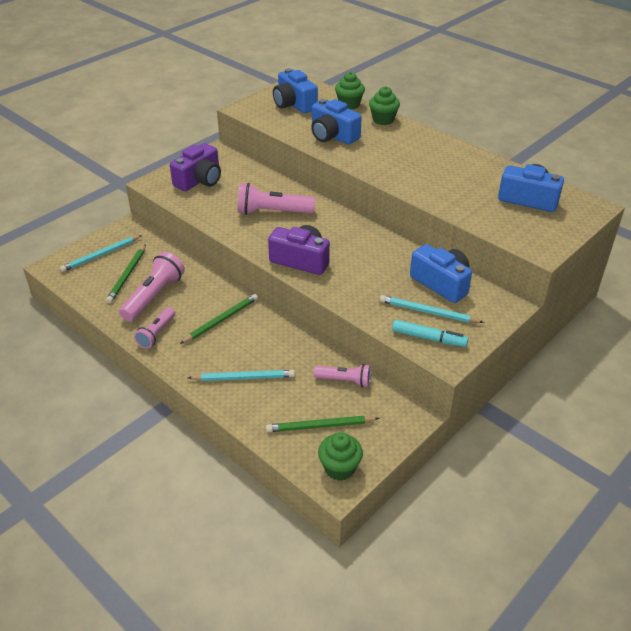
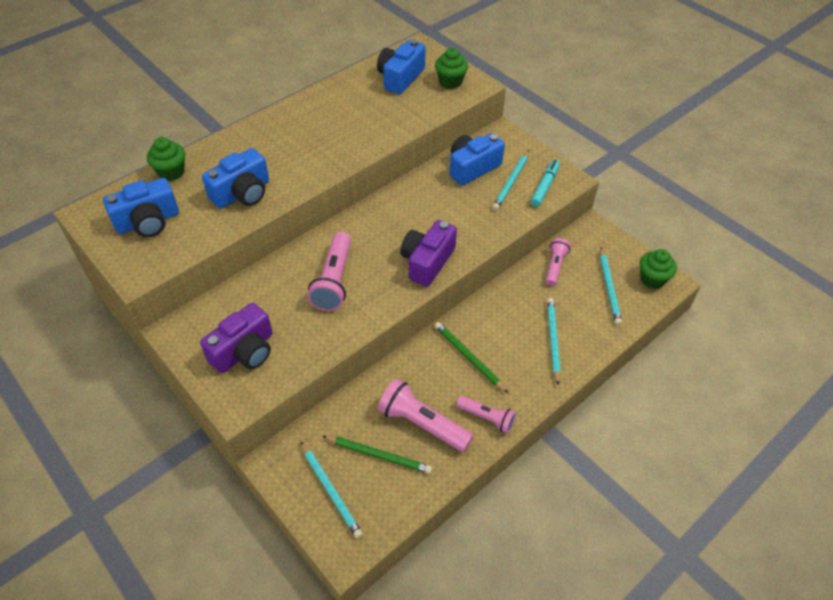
camera: 85 degrees left, 10 degrees up
(199, 180) = (244, 351): purple camera -> purple camera turned 90 degrees clockwise
(320, 426) = (609, 288): green pencil -> turquoise pencil
(383, 120) = (220, 148): green cupcake -> green cupcake (450, 82)

